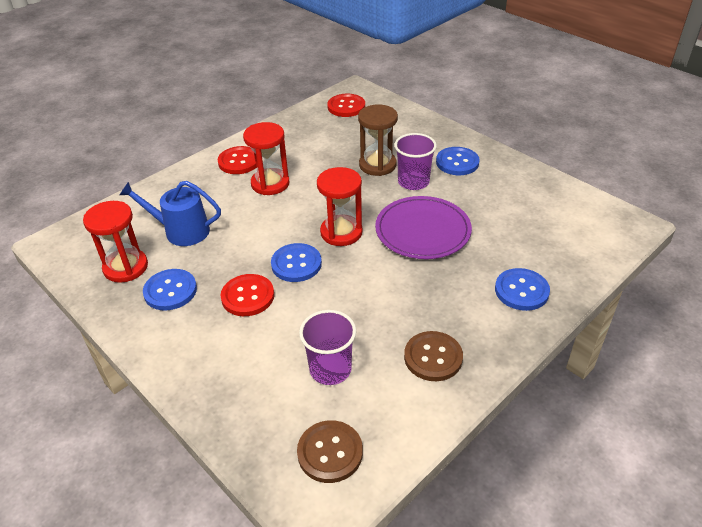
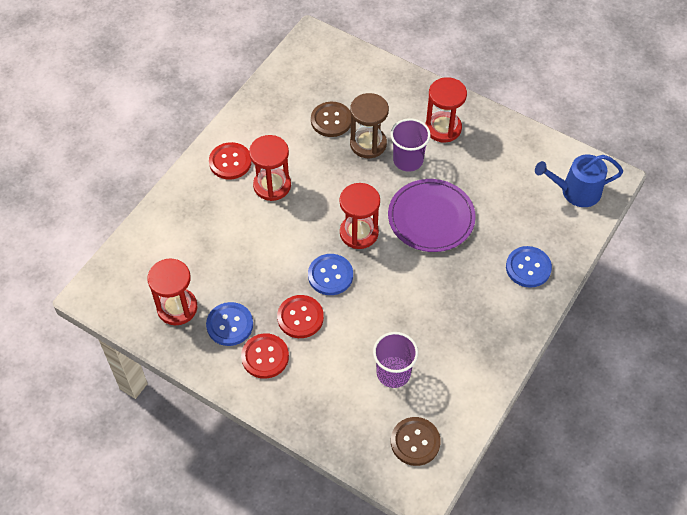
camera: 15 degrees left, 15 degrees up
(181, 231) = (210, 258): blue watering can -> blue watering can (576, 191)
(346, 107) = (312, 67): red button -> red button (265, 357)
(433, 357) = (471, 346): brown button -> brown button (331, 120)
(457, 162) = (443, 128): blue button -> red hourglass

